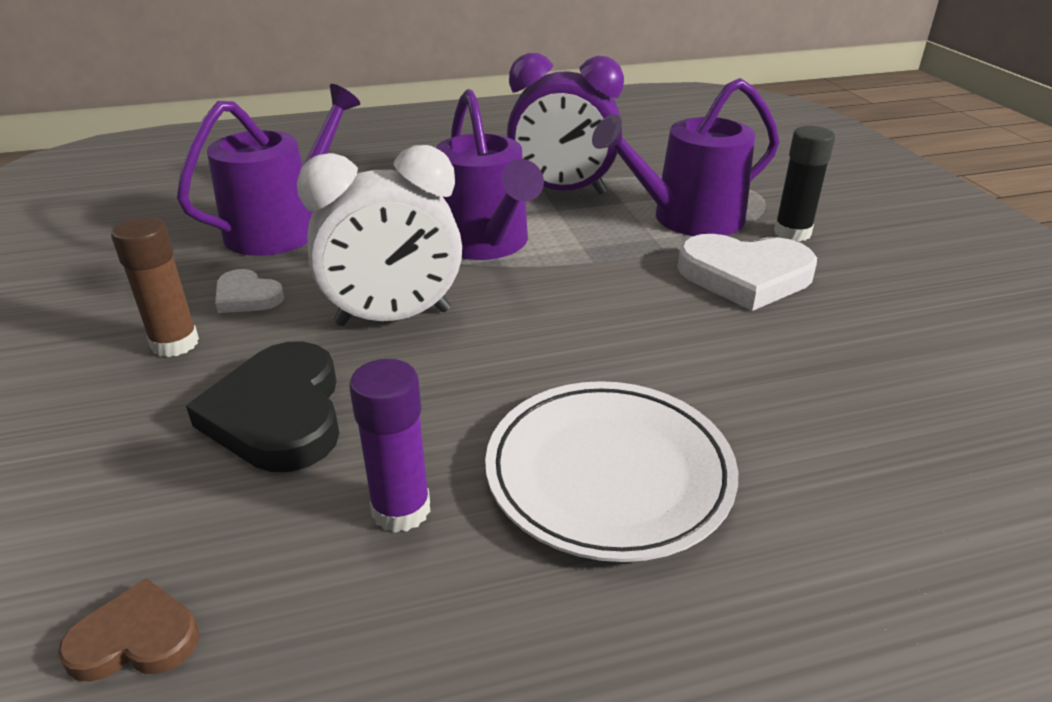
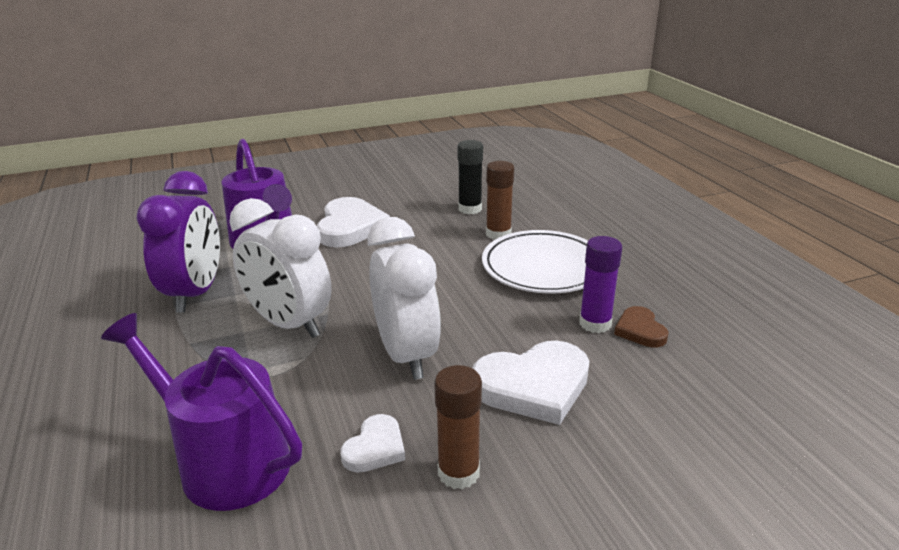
camera: 95 degrees left, 5 degrees down
(136, 639) = (720, 392): brown heart -> brown heart (640, 330)
(279, 414) = (533, 386): black heart -> white heart
(486, 243) = (289, 324): purple watering can -> white clock
(746, 429) = (498, 234): none -> brown glue stick
(792, 233) = (295, 210): black glue stick -> black glue stick (470, 209)

